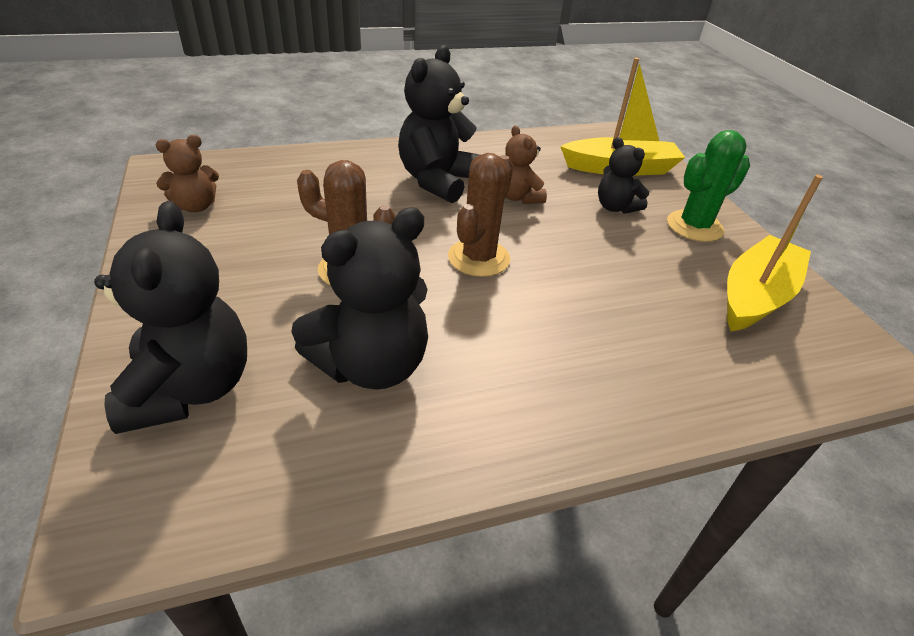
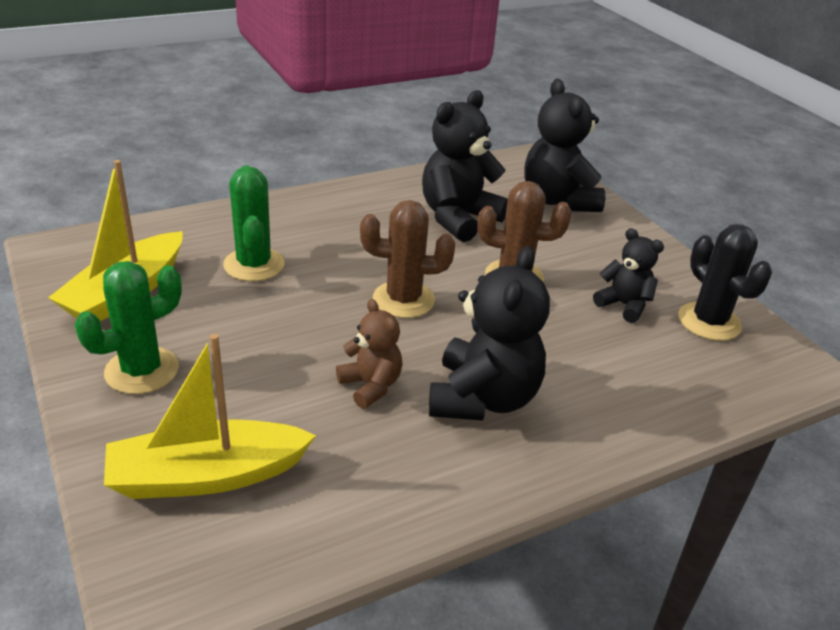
camera: 170 degrees right, 5 degrees down
(196, 206) = (709, 322): brown teddy bear -> black cactus
(478, 258) = (403, 300): brown cactus -> brown cactus turned 75 degrees clockwise
(615, 207) = (240, 388): black teddy bear -> black teddy bear (624, 305)
(639, 315) = (254, 265): none -> green cactus

